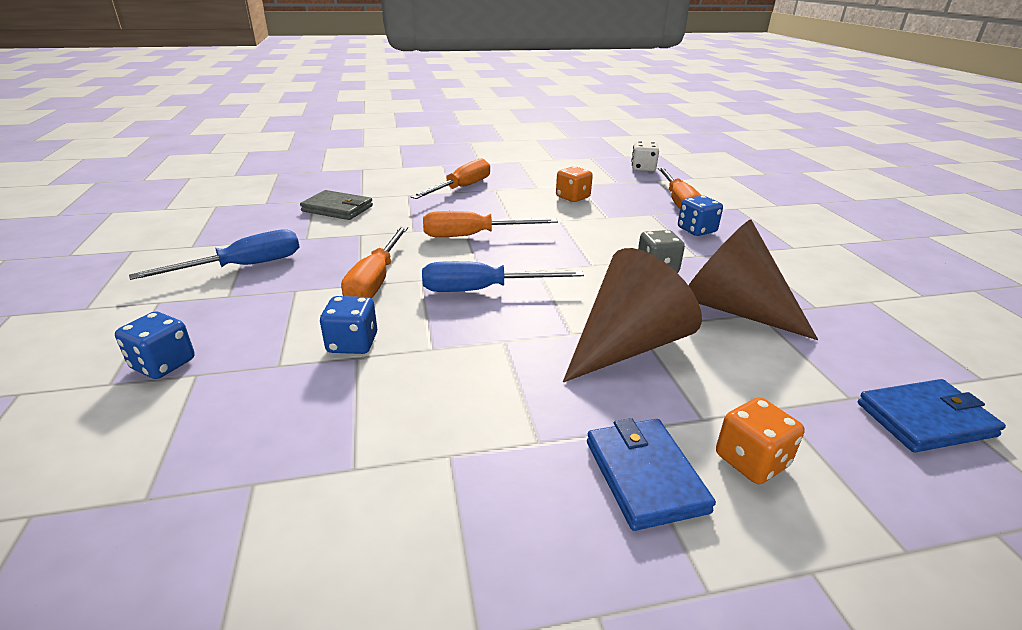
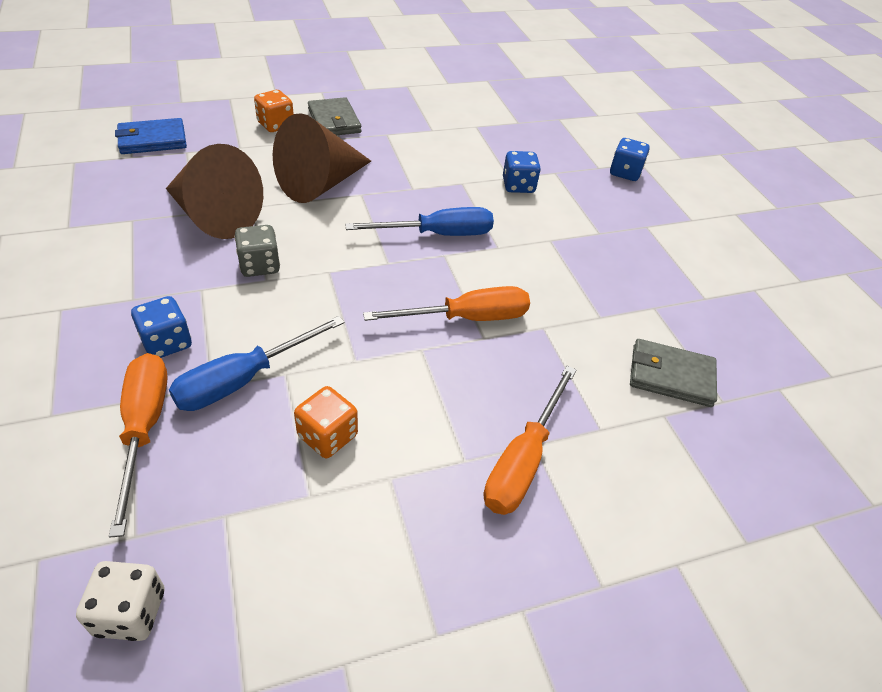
camera: 170 degrees right, 15 degrees up
(244, 266) = (670, 260): blue screwdriver -> blue screwdriver (243, 380)
(375, 281) = (538, 244): orange screwdriver -> none
(644, 475) = (334, 121): blue wallet -> grey wallet

